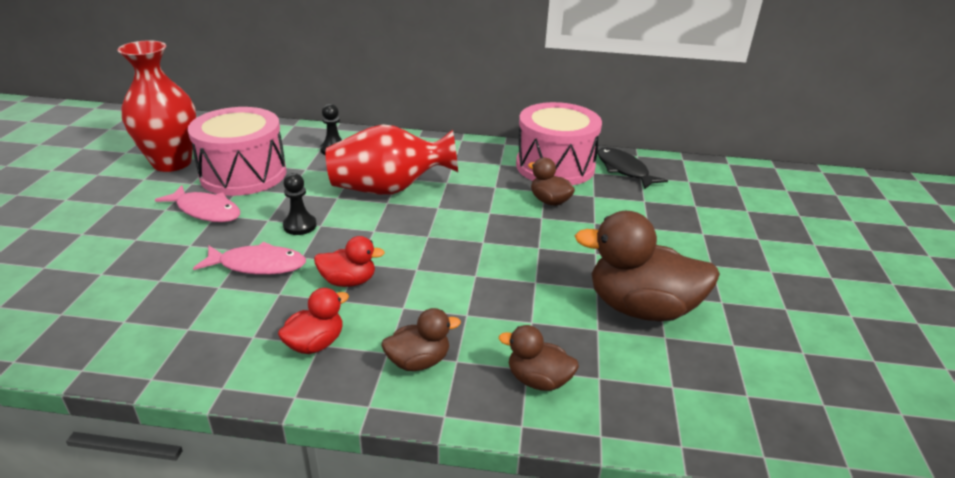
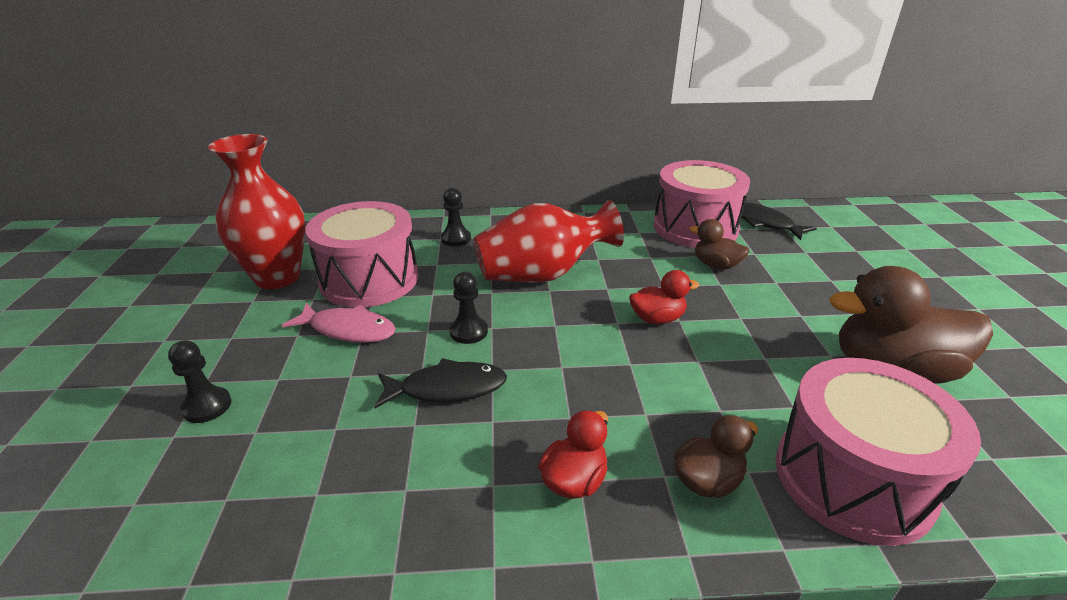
camera: 10 degrees left, 0 degrees up
(76, 251) = (207, 406): none -> black pawn
(258, 265) = (447, 388): pink fish -> black fish
(348, 281) = (564, 391): red duck -> red duck (657, 319)
(538, 380) = (852, 479): brown duck -> pink drum

